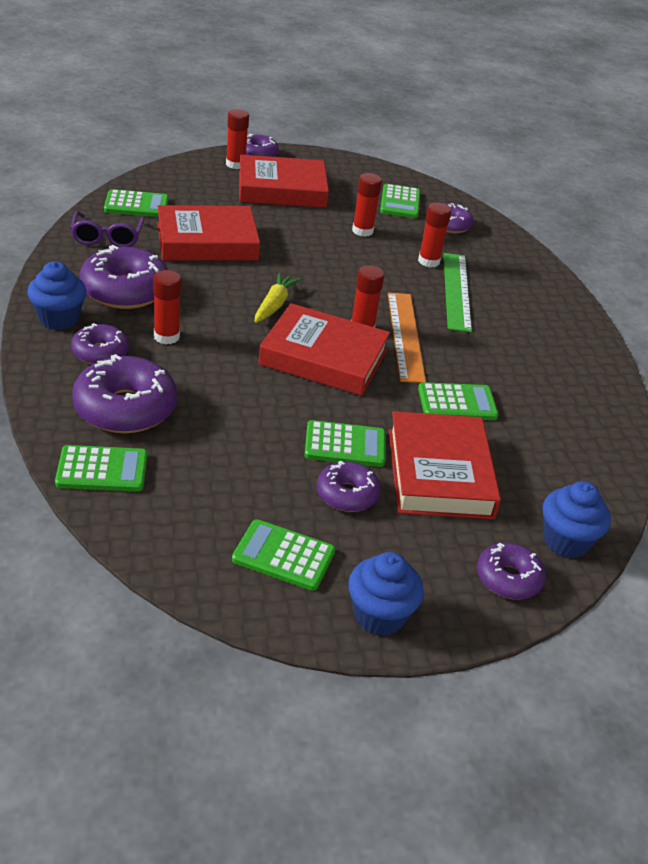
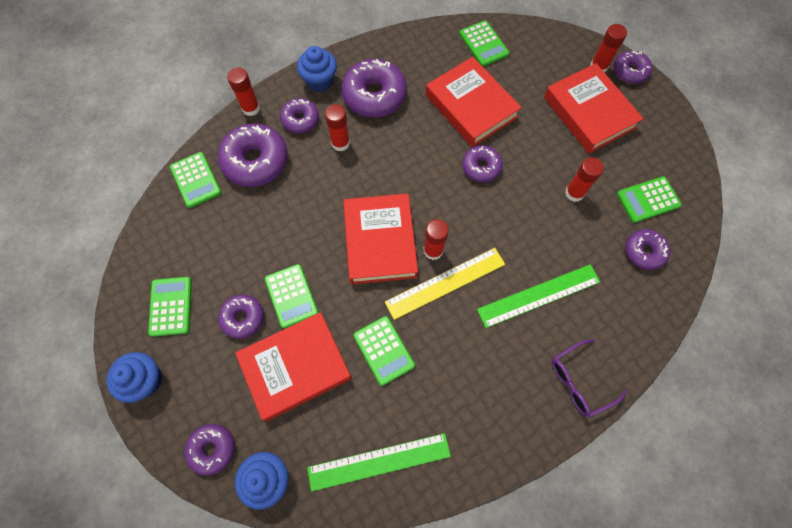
camera: 70 degrees right, 30 degrees up
(107, 237) = (428, 52): purple glasses -> purple glasses (579, 381)
(274, 305) = (422, 183): yellow carrot -> none
(287, 265) = (481, 167): none -> purple donut
(405, 336) = (445, 282): orange ruler -> yellow ruler
(428, 261) = (568, 258): red glue stick -> red glue stick (251, 108)
(580, 451) = (379, 461): none -> green ruler

